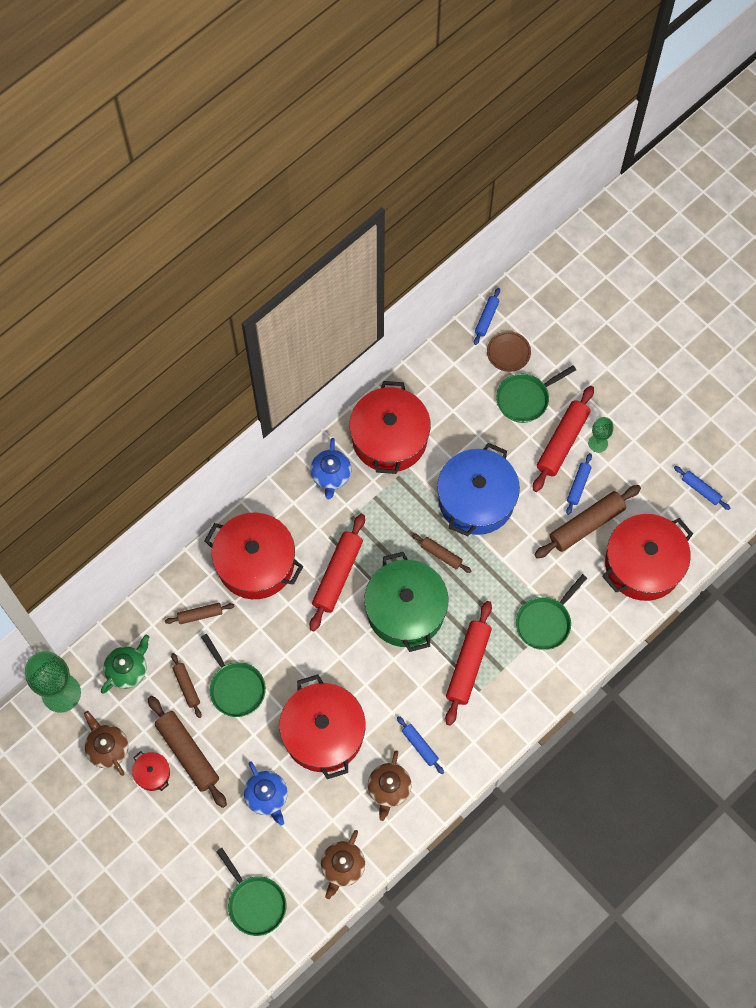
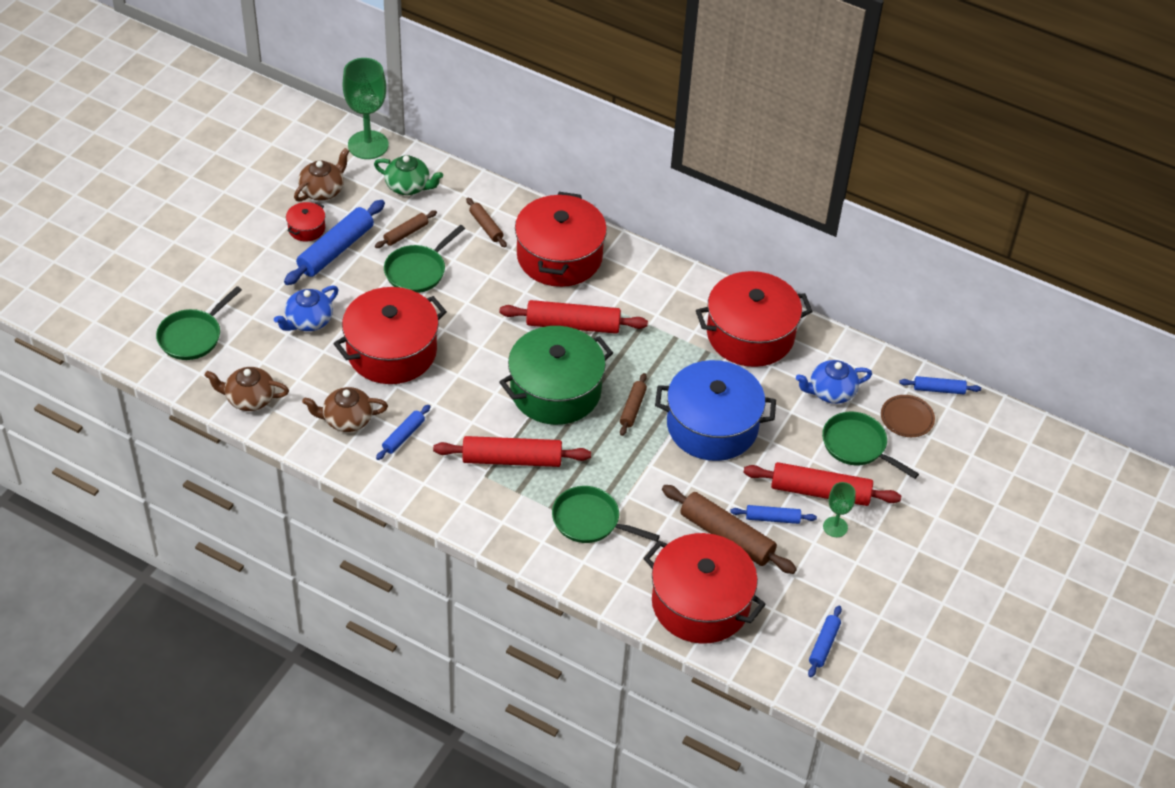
camera: 70 degrees right, 20 degrees down
(187, 753) = (336, 250): brown rolling pin -> blue rolling pin
(331, 475) = (684, 295): blue teapot -> blue teapot (831, 392)

